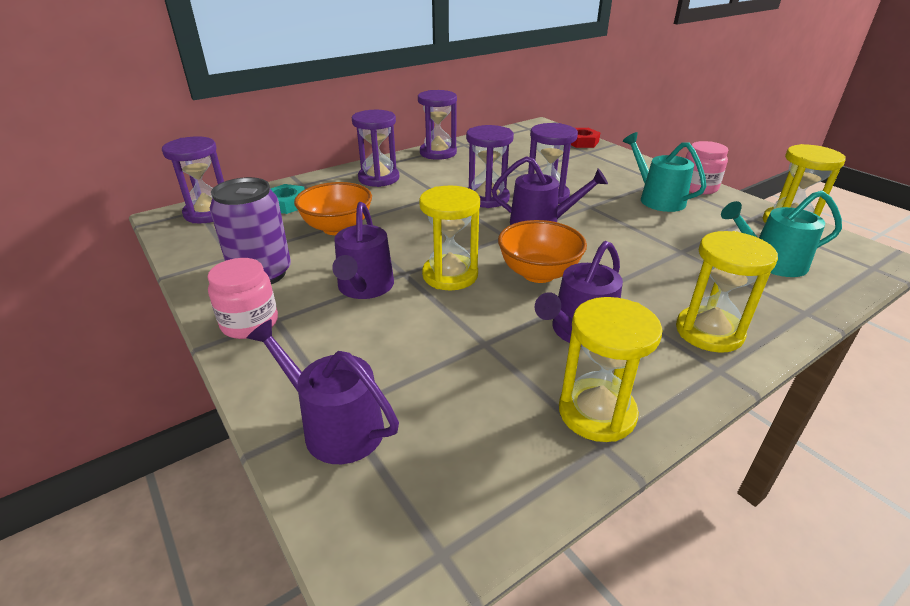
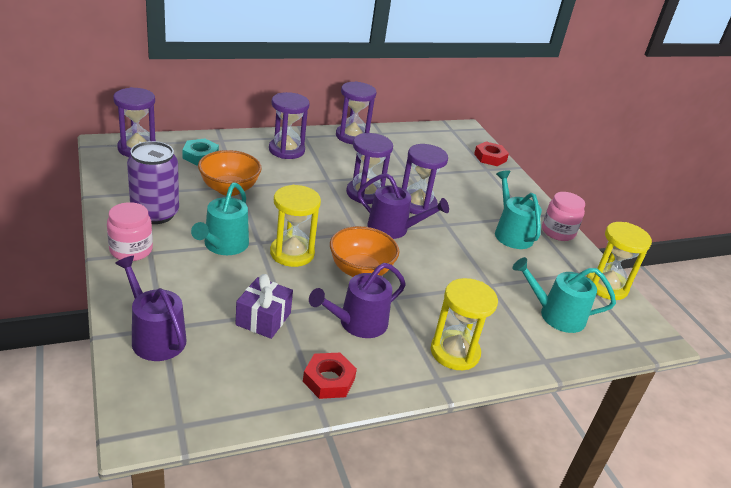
camera: 10 degrees right, 0 degrees up
(364, 287) = (223, 245): purple watering can -> turquoise watering can
(465, 359) = (263, 319): none -> purple gift
(597, 412) = (329, 380): yellow hourglass -> red nut

